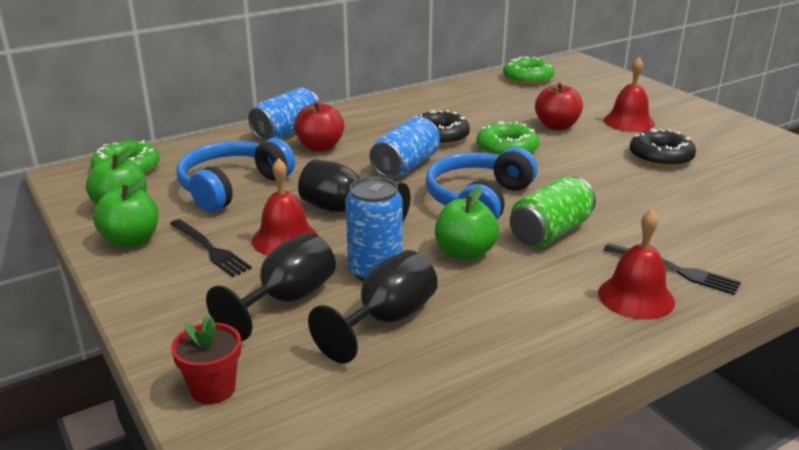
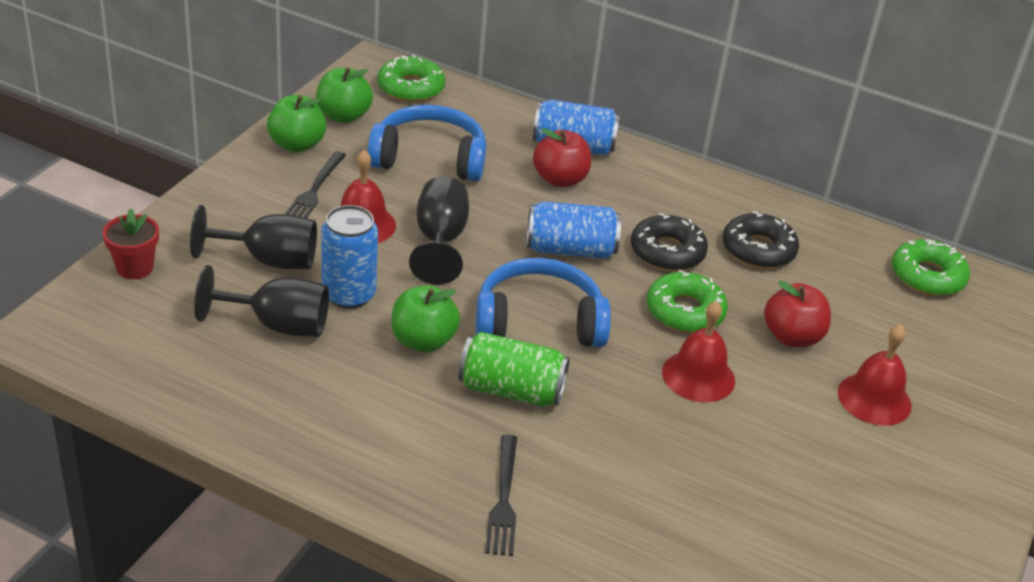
camera: 55 degrees right, 10 degrees up
(636, 297) = (427, 477): red bell -> red bell (698, 376)
(660, 157) = (788, 446): black donut -> black donut (758, 249)

